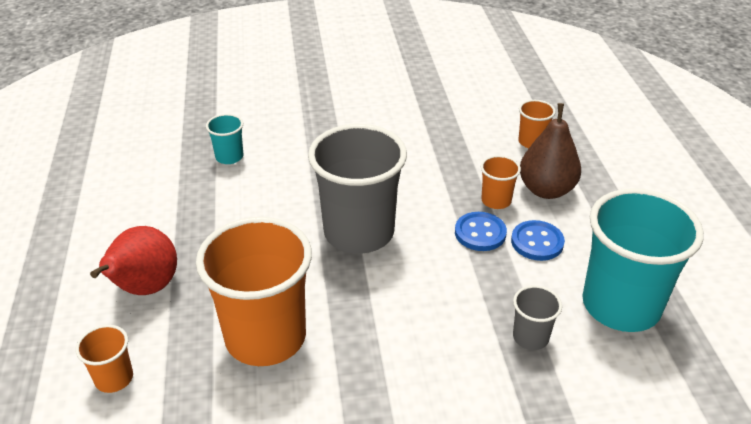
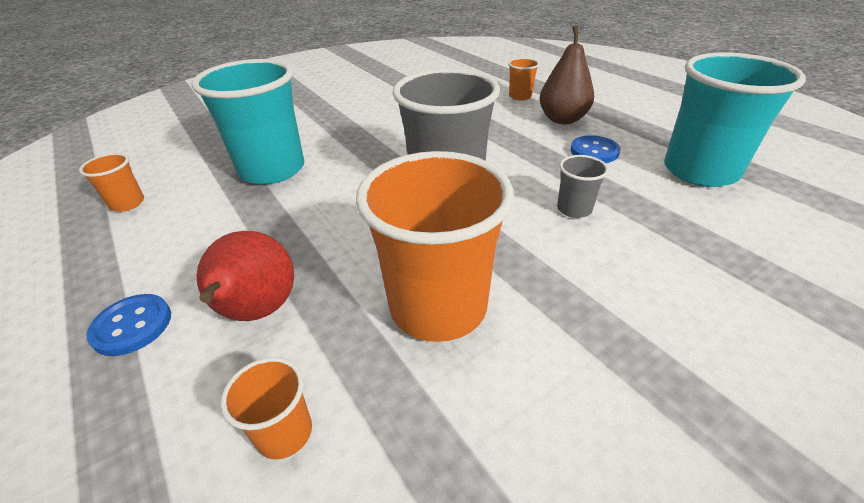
camera: 25 degrees left, 0 degrees up
(229, 157) = (272, 170): turquoise cup -> turquoise cup, size x2.24
(480, 233) = (546, 158): blue button -> blue button (132, 326)
(496, 201) = (534, 135): orange cup -> orange cup (127, 203)
(530, 337) = (667, 215): grey cup -> grey cup (574, 209)

